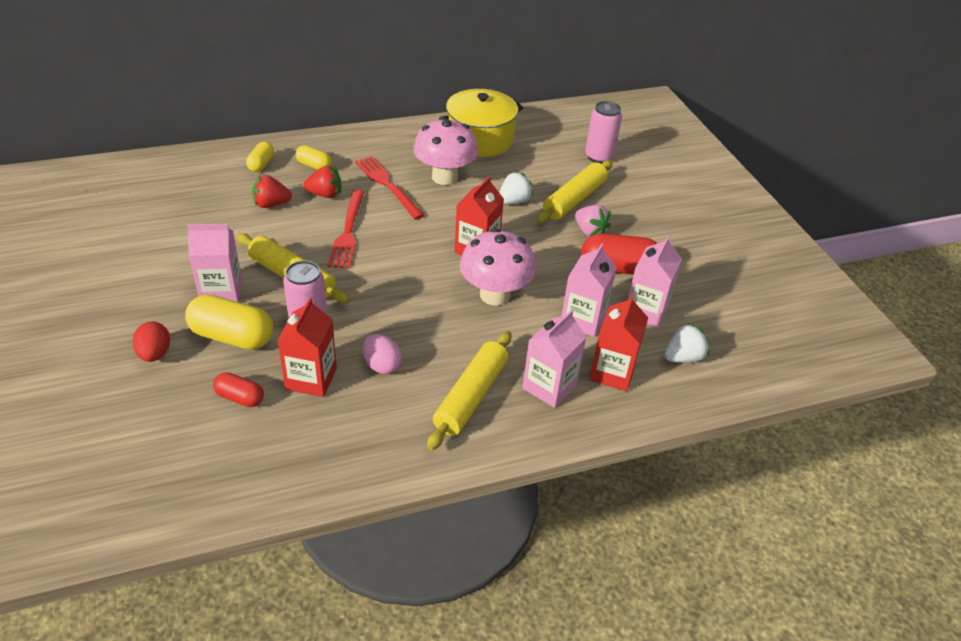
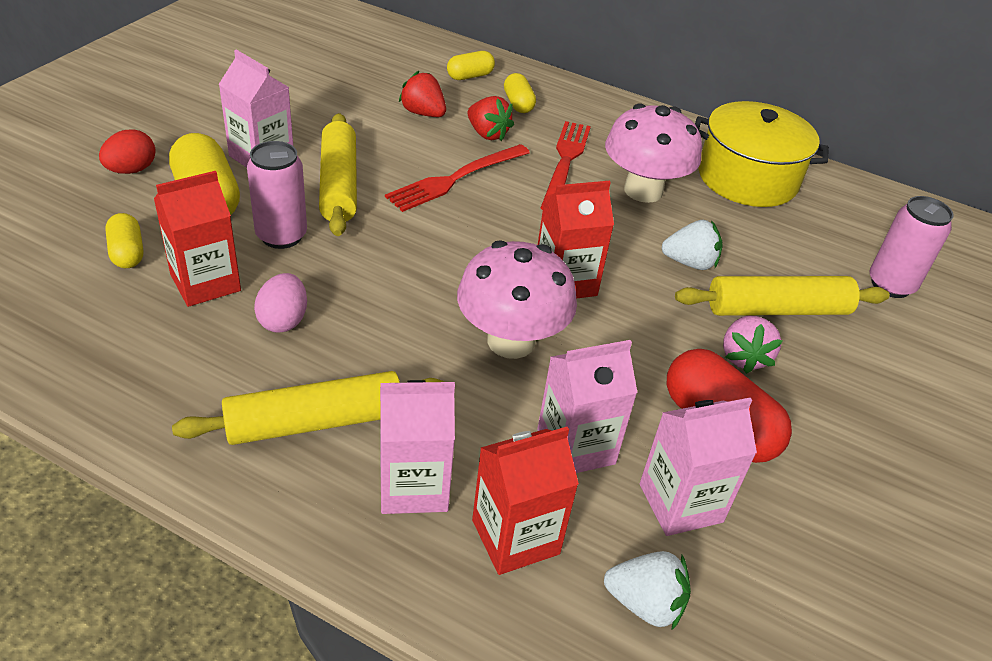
camera: 45 degrees right, 0 degrees up
(240, 398) = (127, 253): red capsule -> yellow capsule

